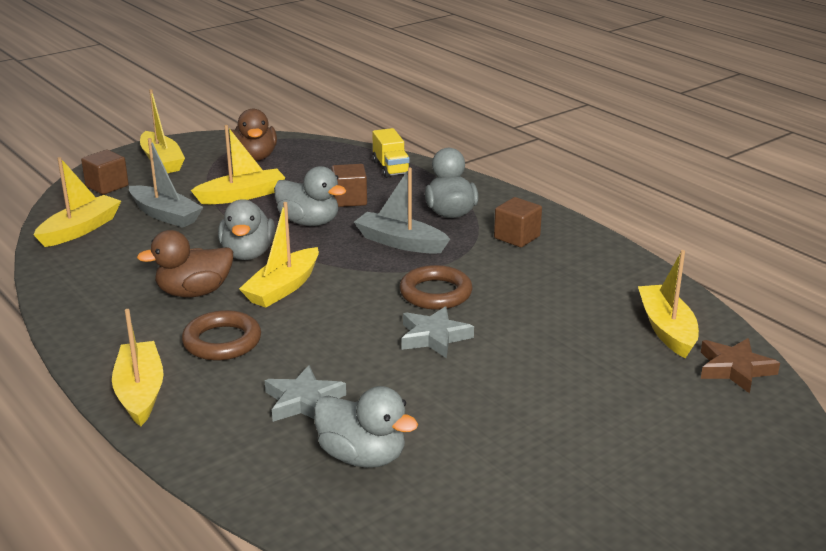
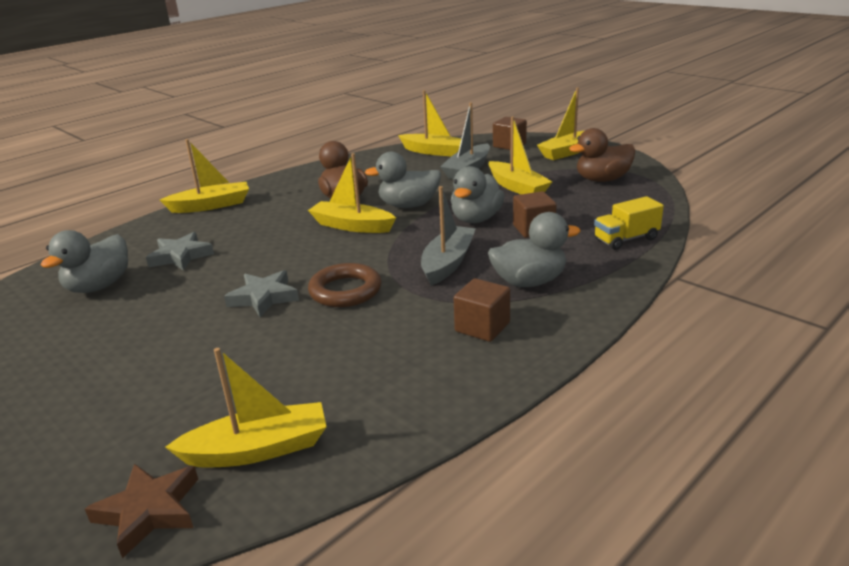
camera: 85 degrees right, 0 degrees up
(222, 341) = (270, 218): brown ring -> none

